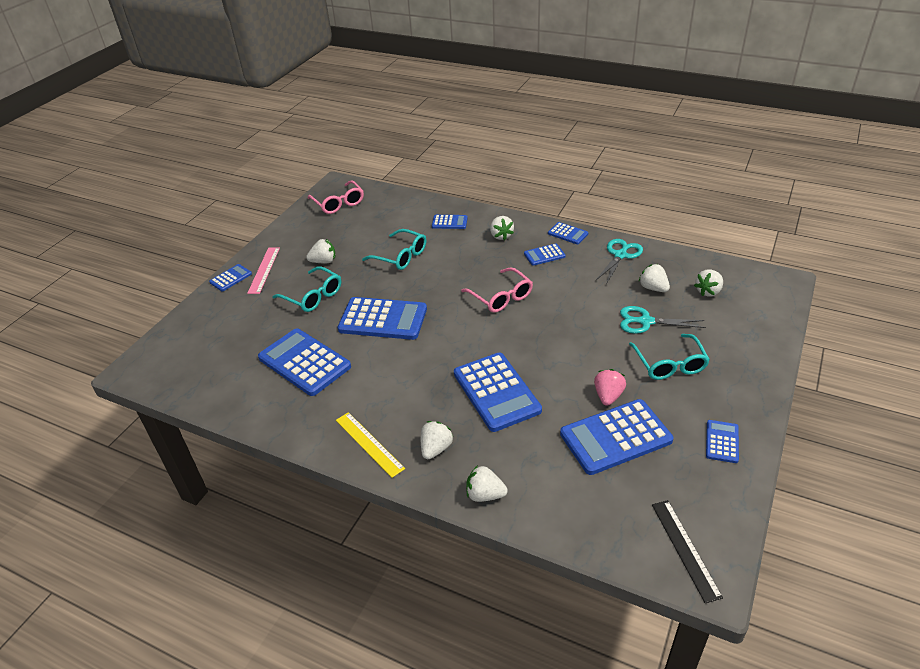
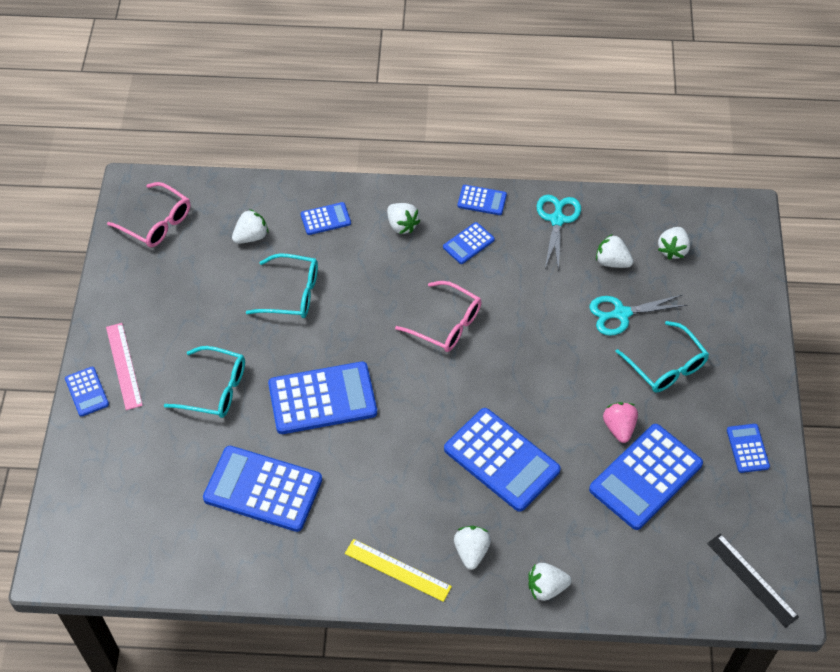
camera: 25 degrees left, 15 degrees up
(231, 278) = (87, 392): blue calculator -> blue calculator turned 135 degrees clockwise
(324, 261) = (196, 329): white strawberry -> white strawberry (251, 236)

